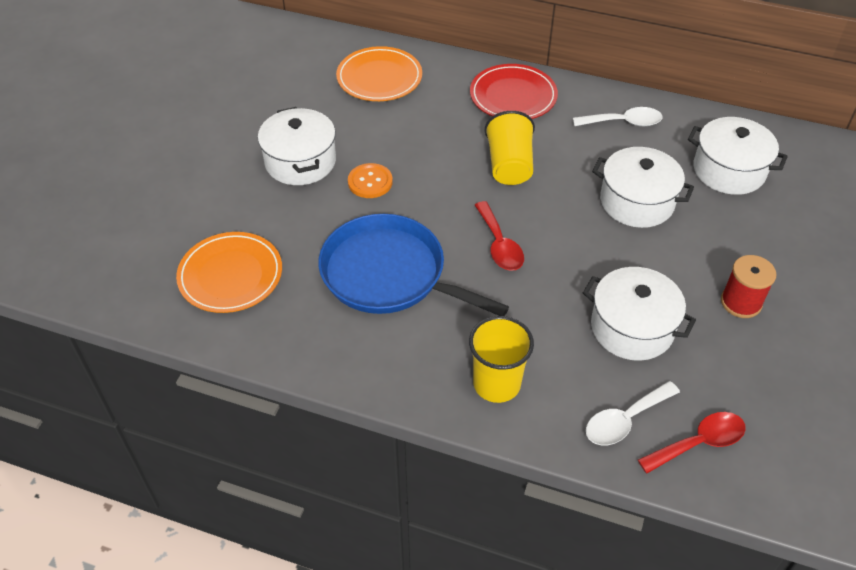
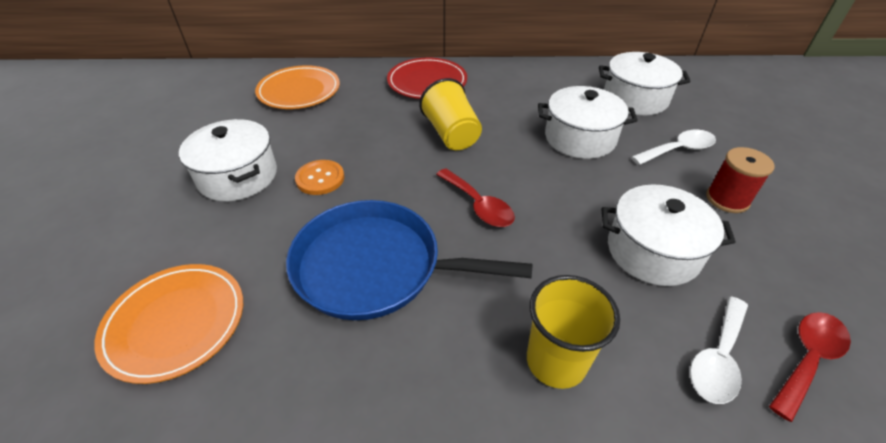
camera: 20 degrees left, 5 degrees down
(623, 122) = (530, 83): white spoon -> white spoon (678, 150)

